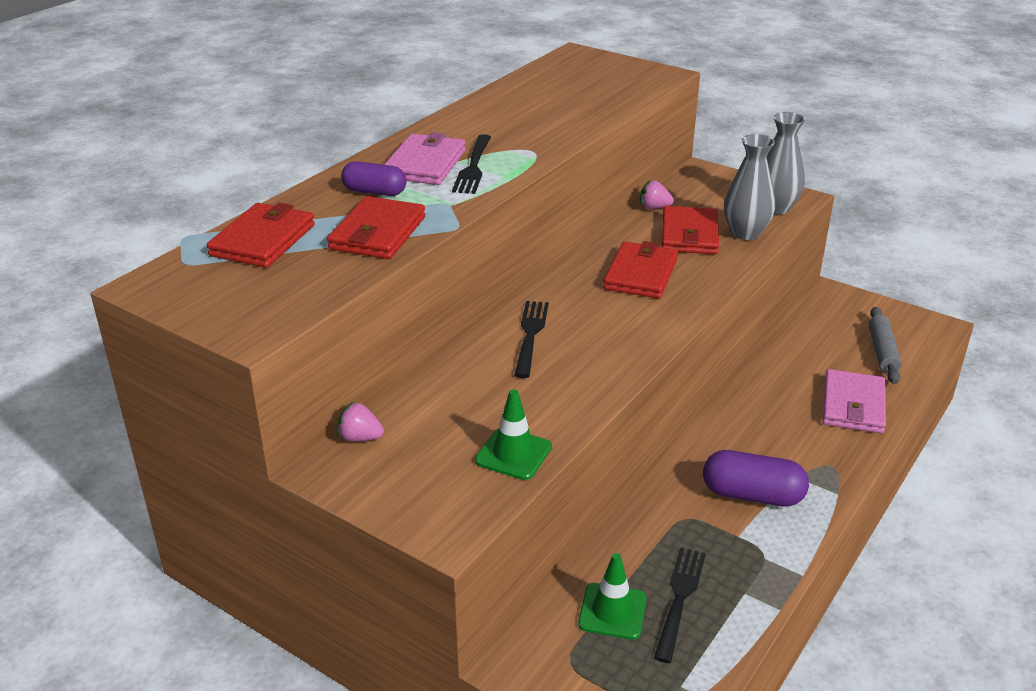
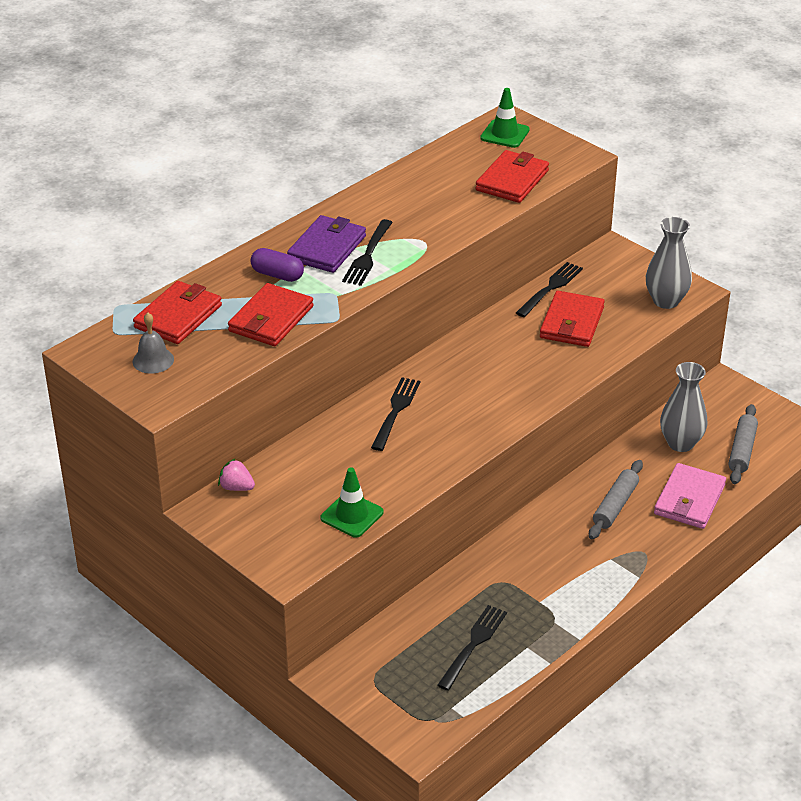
camera: 10 degrees right, 5 degrees up
(238, 287) = (153, 360): none -> grey bell
(425, 164) = (327, 248): pink wallet -> purple wallet
(612, 611) = (417, 647): green traffic cone -> green traffic cone (505, 134)
(640, 274) = (511, 361): red wallet -> red wallet (512, 180)
(654, 207) = (550, 288): pink strawberry -> black fork
(745, 233) = (625, 326): grey vase -> grey vase (680, 443)
(752, 495) = (565, 569): purple capsule -> none
(778, 420) = (615, 506): none -> grey rolling pin

